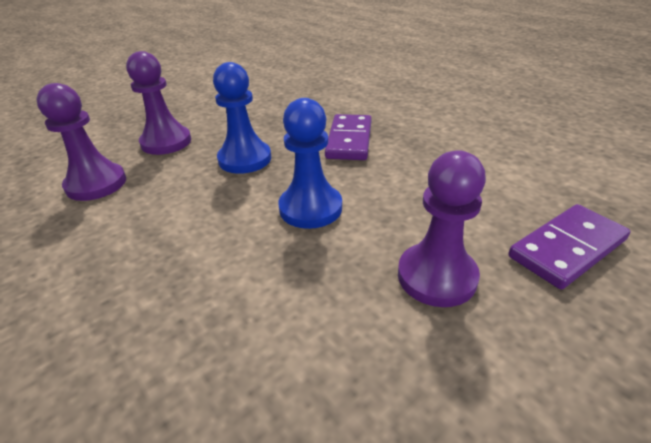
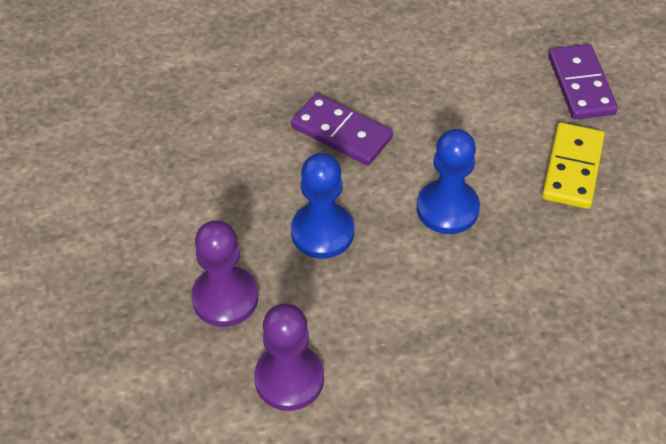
camera: 65 degrees left, 15 degrees up
(436, 276) = (572, 168): purple pawn -> yellow domino

